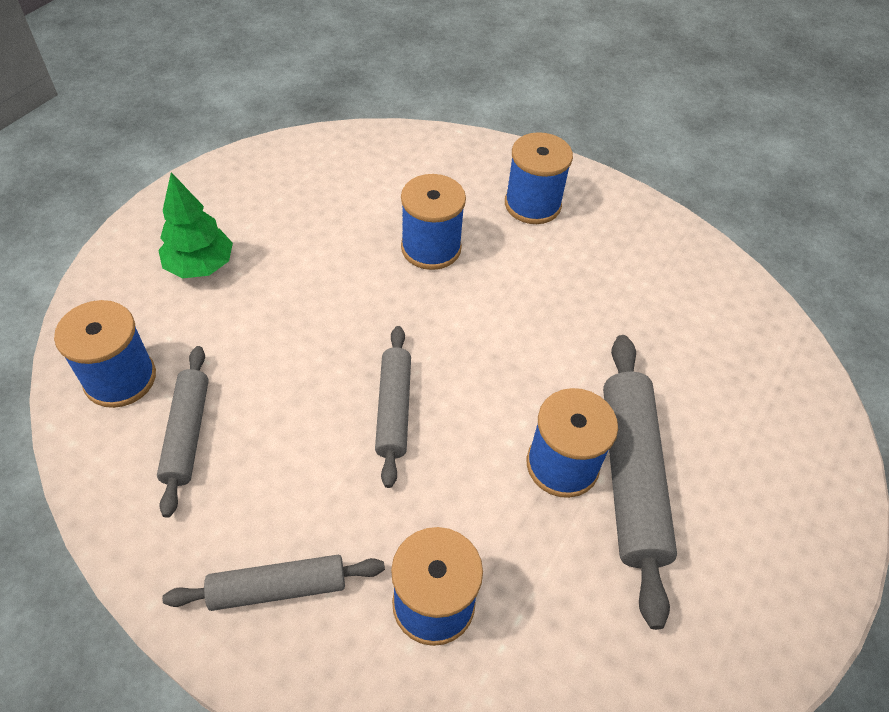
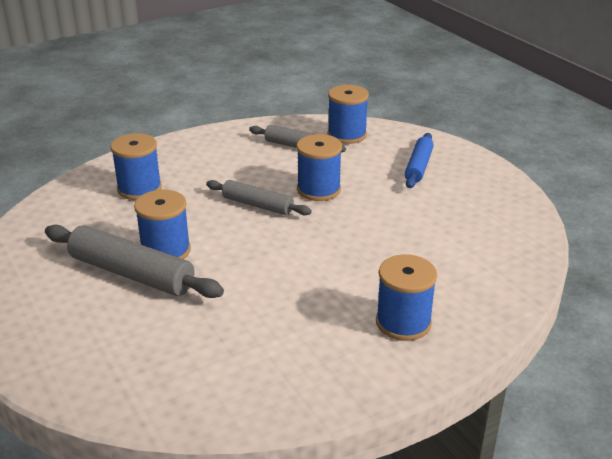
camera: 120 degrees right, 20 degrees down
(200, 266) = (418, 167): green tree -> blue rolling pin
(278, 587) = (191, 154): grey rolling pin -> none
(431, 248) = (382, 254): blue spool -> blue spool (318, 189)

